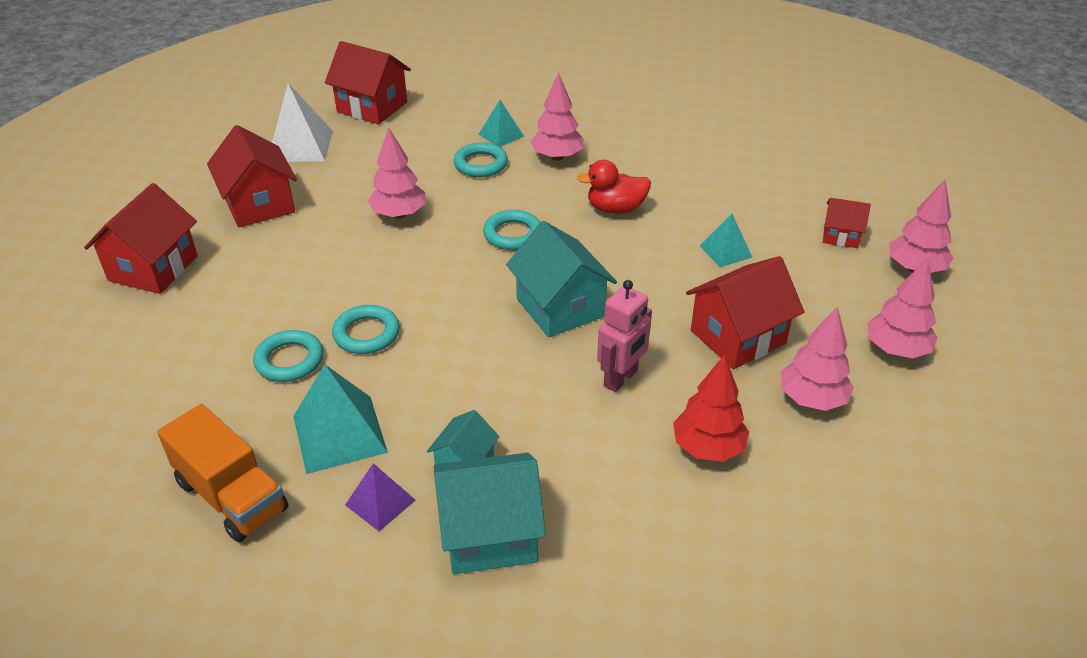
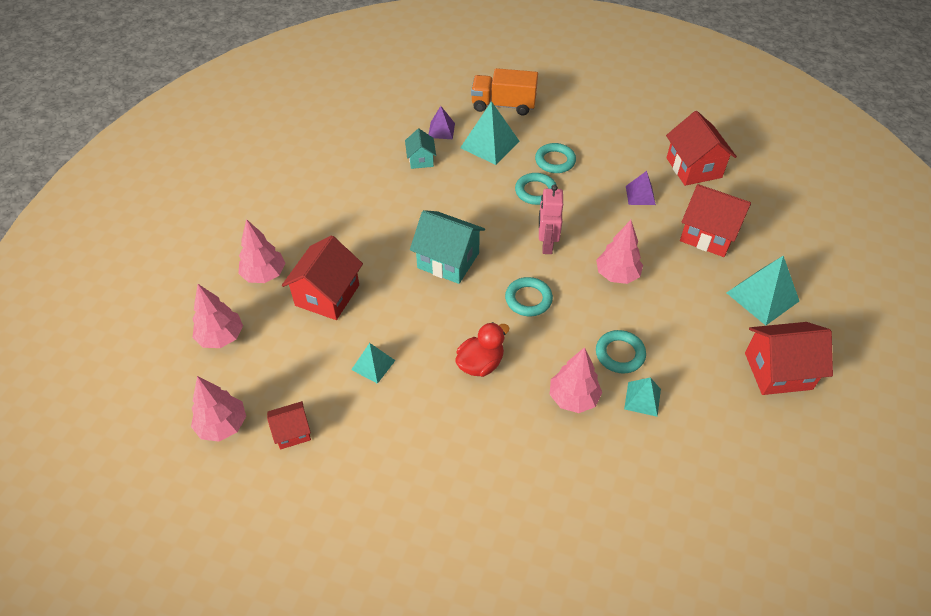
camera: 145 degrees right, 10 degrees up
(259, 270) = (640, 195): none -> purple pyramid
(300, 146) = (762, 296): white pyramid -> turquoise pyramid
(490, 534) = (384, 141): turquoise house -> none
(621, 378) = (379, 234): pink robot -> pink robot (546, 245)
(708, 448) = (309, 220): red tree -> none

